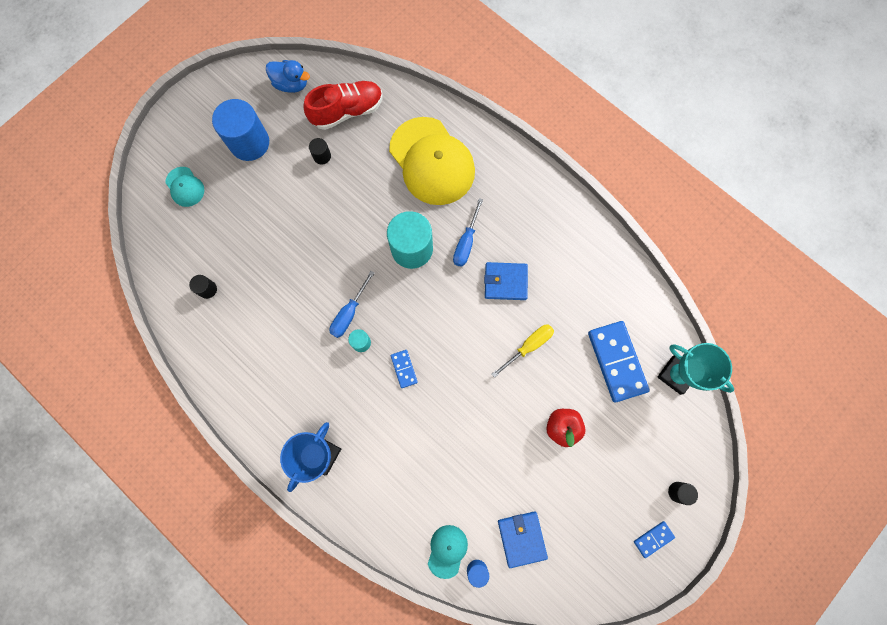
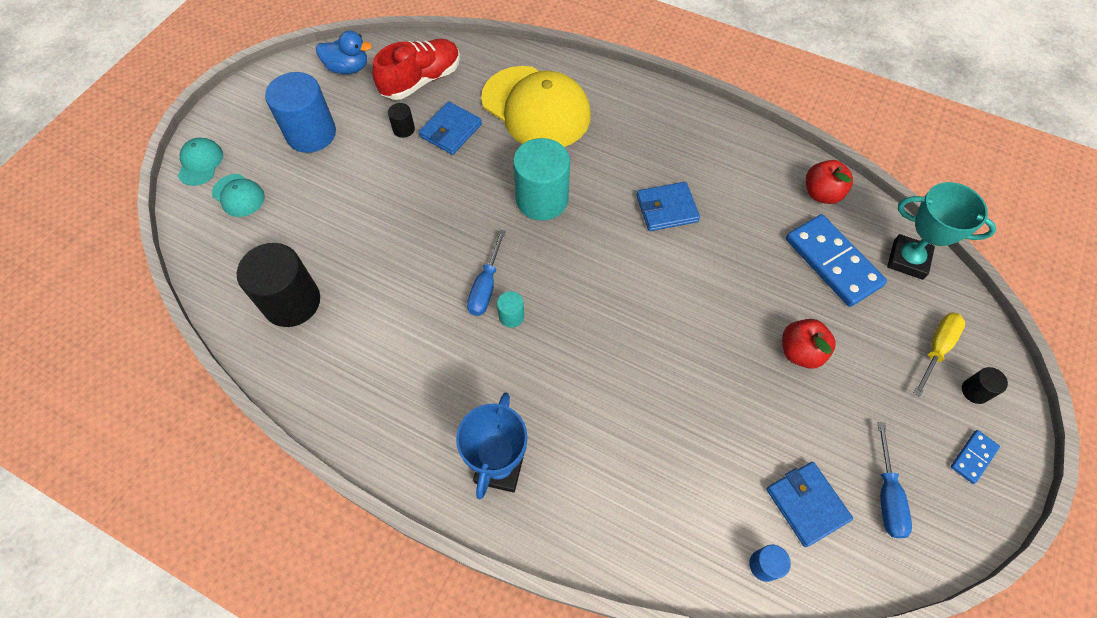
camera: 15 degrees left, 15 degrees down
(207, 289) = (292, 302): black cylinder -> black cylinder, size x2.25
(358, 167) = (450, 130): none -> blue wallet
(404, 369) = (576, 333): blue domino -> none
(447, 551) = (713, 550): turquoise cap -> turquoise cap (200, 163)
(466, 242) = (605, 179): blue screwdriver -> blue screwdriver (887, 495)
(528, 346) = (721, 271): yellow screwdriver -> yellow screwdriver (936, 348)
(633, 300) = (821, 193): none -> red apple

